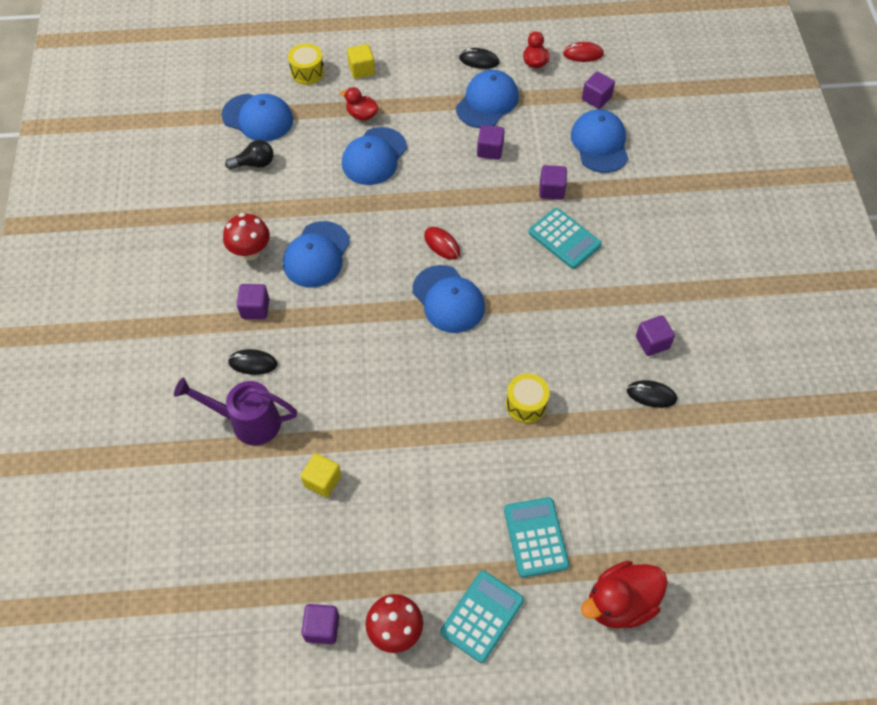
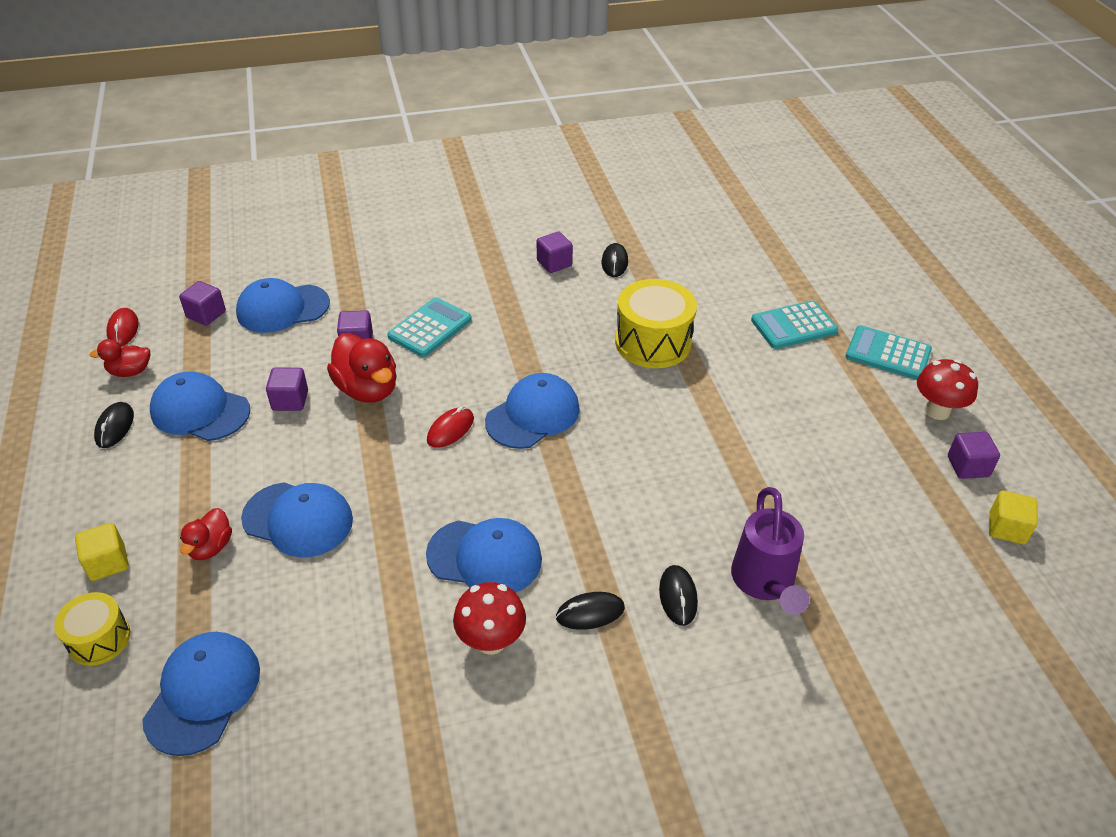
camera: 100 degrees left, 15 degrees down
(254, 163) = (310, 675): black light bulb -> none
(255, 308) = (590, 613): purple cube -> black mouse
(322, 481) = (809, 494): yellow cube -> yellow cube (1006, 528)
(526, 404) = (653, 342): yellow drum -> yellow drum, size x1.72
(620, 603) = (828, 273): red duck -> red duck (367, 389)

